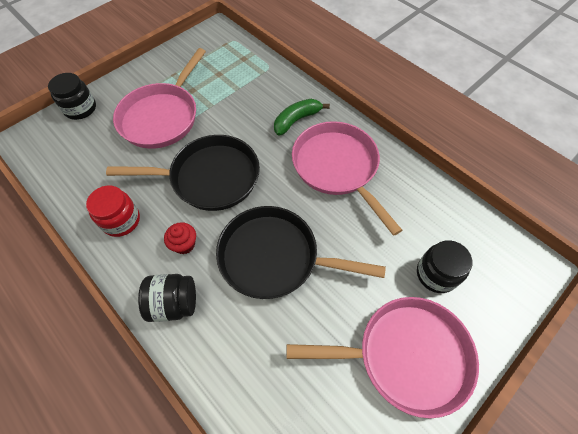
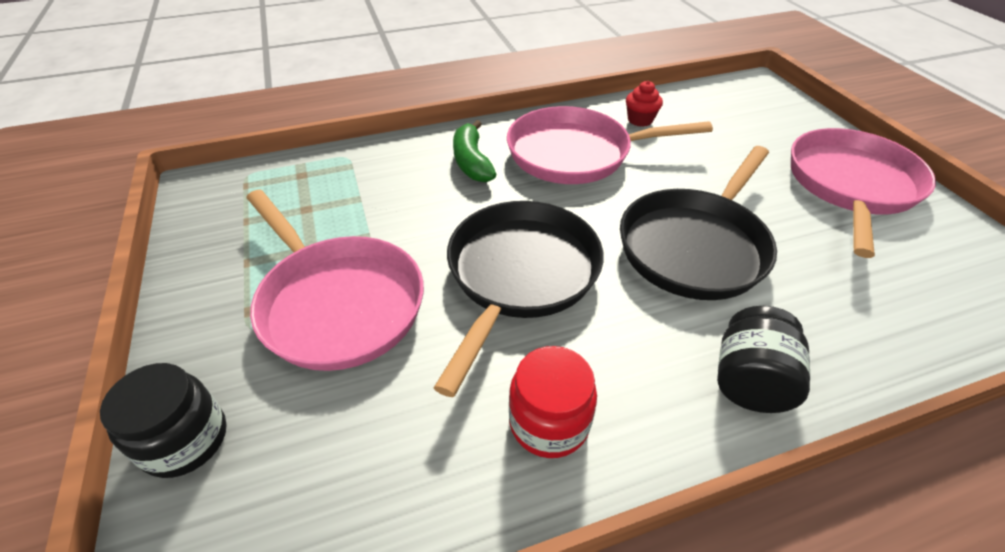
camera: 65 degrees left, 15 degrees down
(184, 244) = (639, 339): red cupcake -> red cupcake (640, 120)
(436, 274) = (753, 136): black jar -> none

